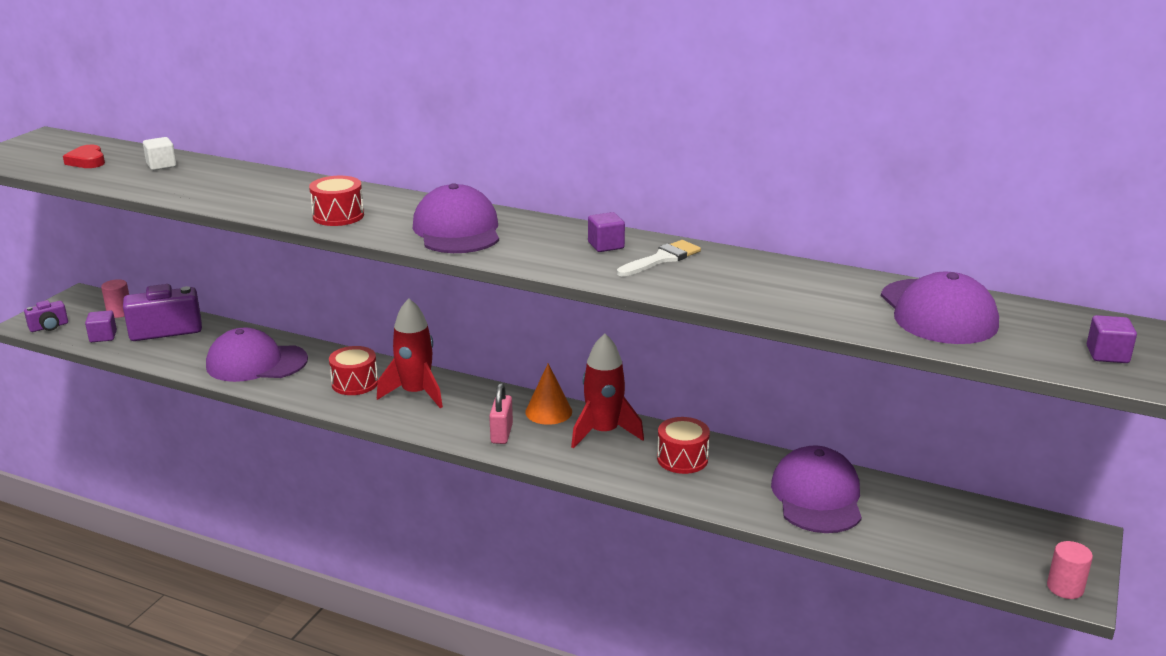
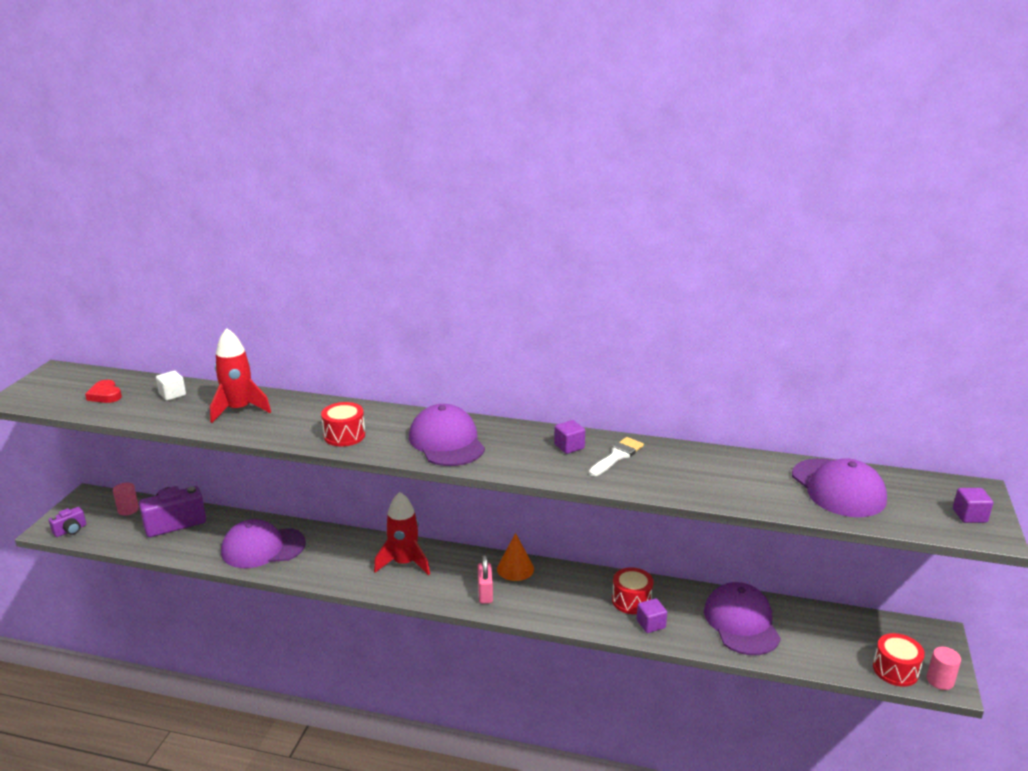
camera: 10 degrees left, 0 degrees up
(103, 336) = (122, 535): purple cube -> purple cube (651, 624)
(355, 383) = (351, 559): red drum -> red drum (895, 670)
(603, 432) = (564, 583): red rocket -> red rocket (239, 410)

